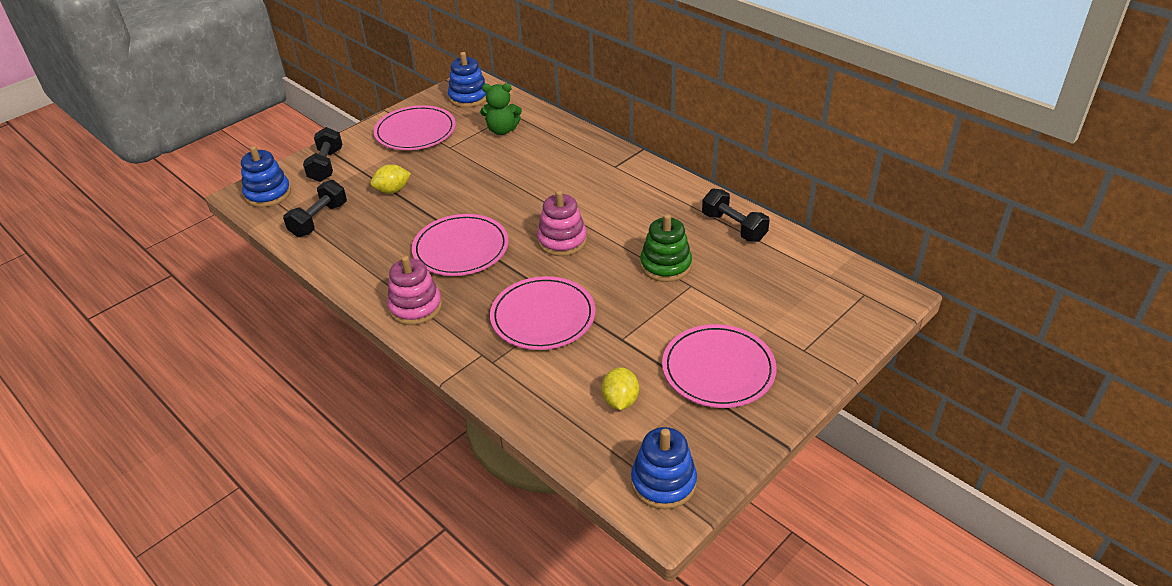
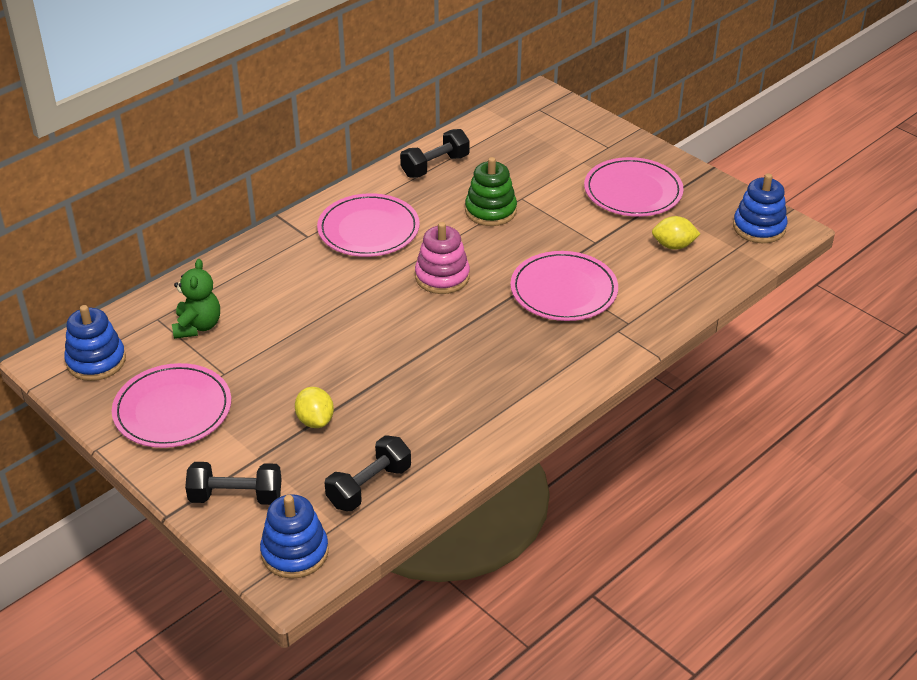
camera: 90 degrees left, 0 degrees up
(319, 220) = (369, 486): black dumbbell -> black dumbbell turned 75 degrees counterclockwise
(415, 307) = (546, 382): pink stacking toy -> none
(461, 248) = (446, 352): pink plate -> pink plate (368, 229)

